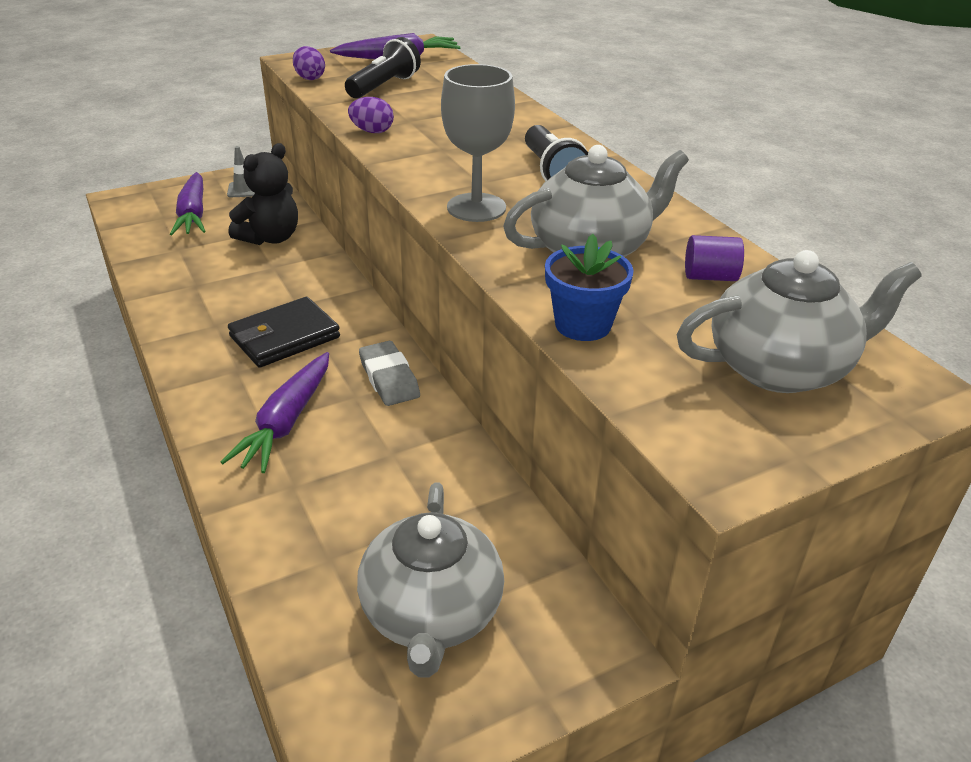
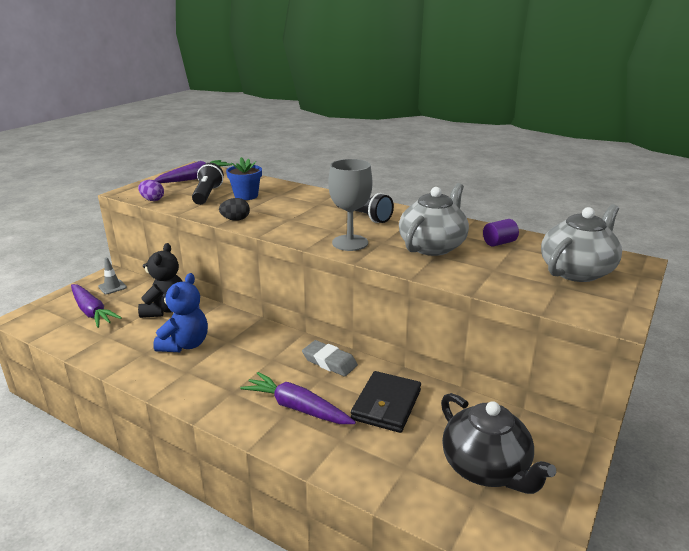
camera: 30 degrees left, 10 degrees down
(247, 290) = (185, 344): none -> blue teddy bear
(284, 337) = (241, 362): black wallet -> black wallet (386, 405)
(286, 422) = (297, 408): purple carrot -> purple carrot turned 135 degrees clockwise
(372, 131) = (235, 220): purple egg -> black egg
(431, 614) = (486, 468): grey teapot -> black teapot
(583, 325) = (476, 281): blue flower pot -> blue flower pot (246, 196)

